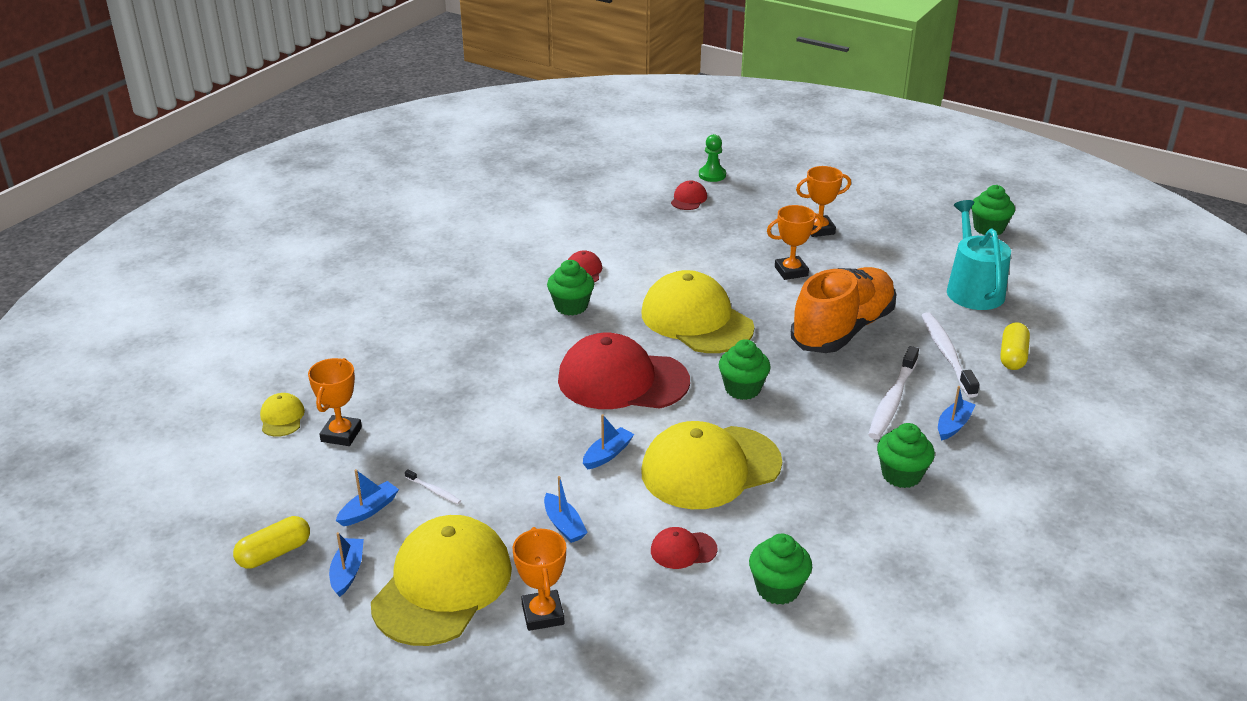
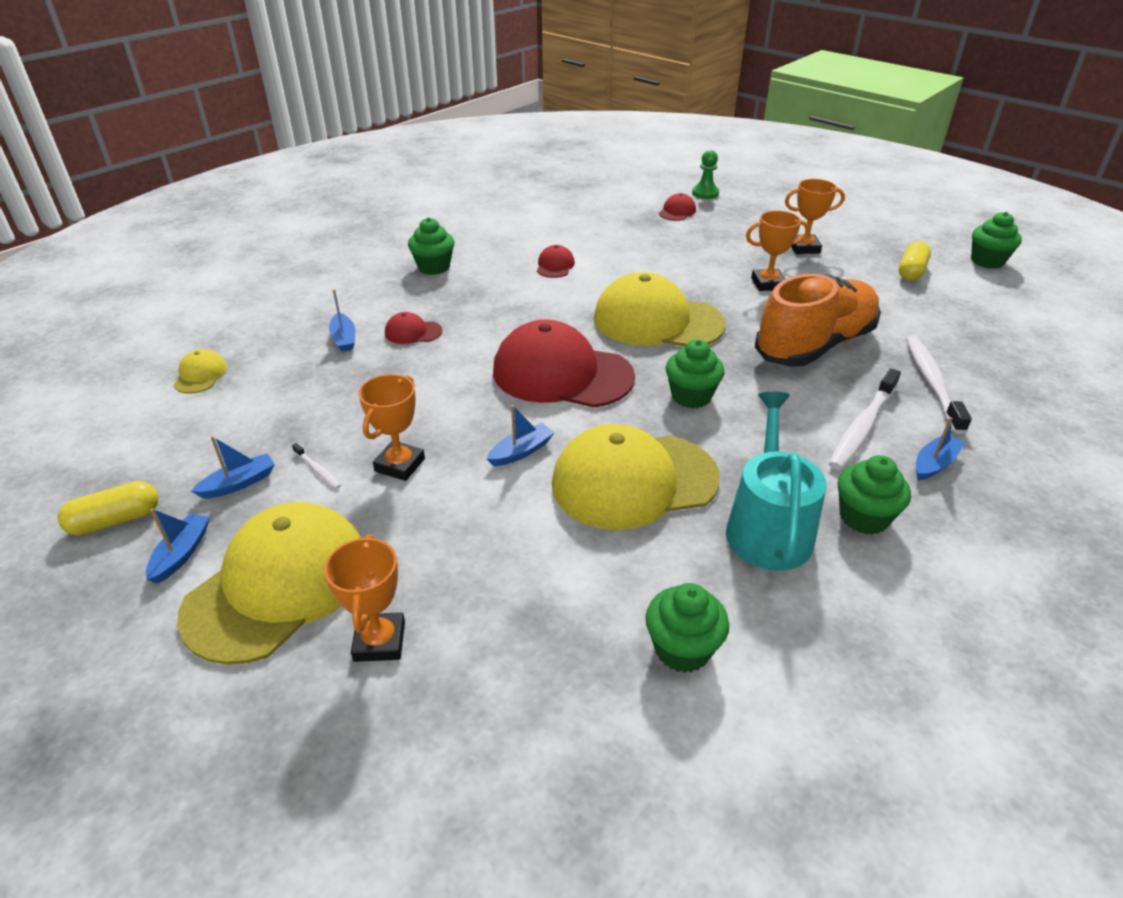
camera: 10 degrees right, 5 degrees up
(341, 434) = (250, 398): orange trophy -> orange trophy (400, 465)
(564, 525) = (445, 529): blue boat -> blue boat (344, 339)
(571, 306) = (532, 296): green cupcake -> green cupcake (434, 267)
(683, 550) = (575, 579): red cap -> red cap (413, 332)
(696, 320) = (657, 321): yellow cap -> yellow cap turned 45 degrees counterclockwise
(972, 289) = (966, 318): turquoise watering can -> turquoise watering can (768, 527)
(1012, 356) = (1011, 392): yellow capsule -> yellow capsule (911, 271)

